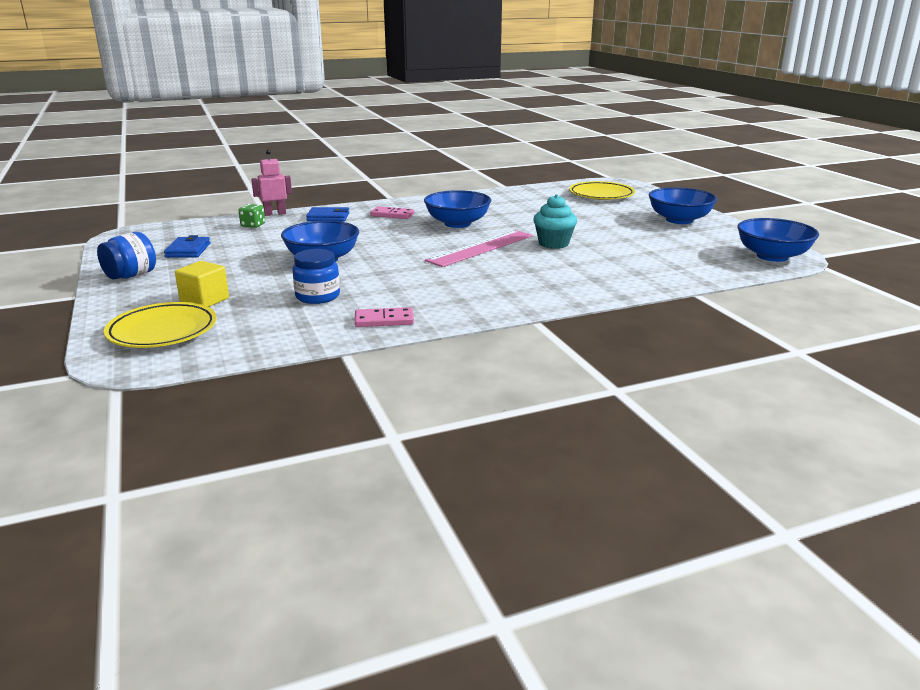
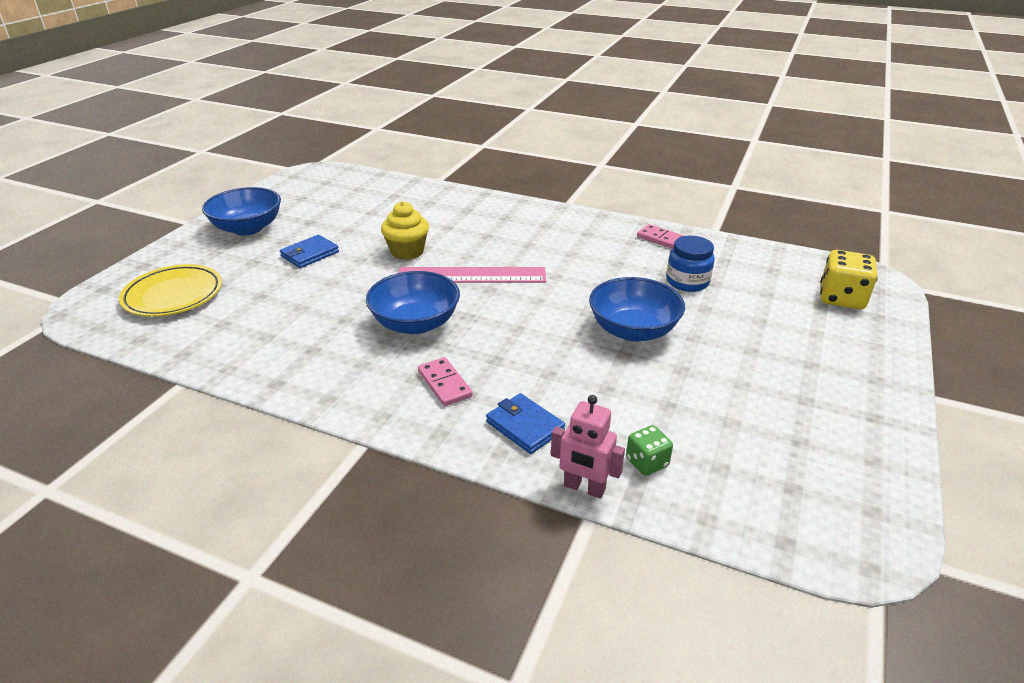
camera: 135 degrees left, 10 degrees up
(131, 275) = (865, 403): blue jar -> none
(162, 331) = (841, 298): yellow plate -> yellow dice
(188, 250) = (776, 432): blue wallet -> blue wallet (310, 254)
(205, 300) = (791, 321): yellow cube -> none
(553, 243) = (407, 252): turquoise cupcake -> yellow cupcake
(772, 256) = (319, 176): blue bowl -> none

